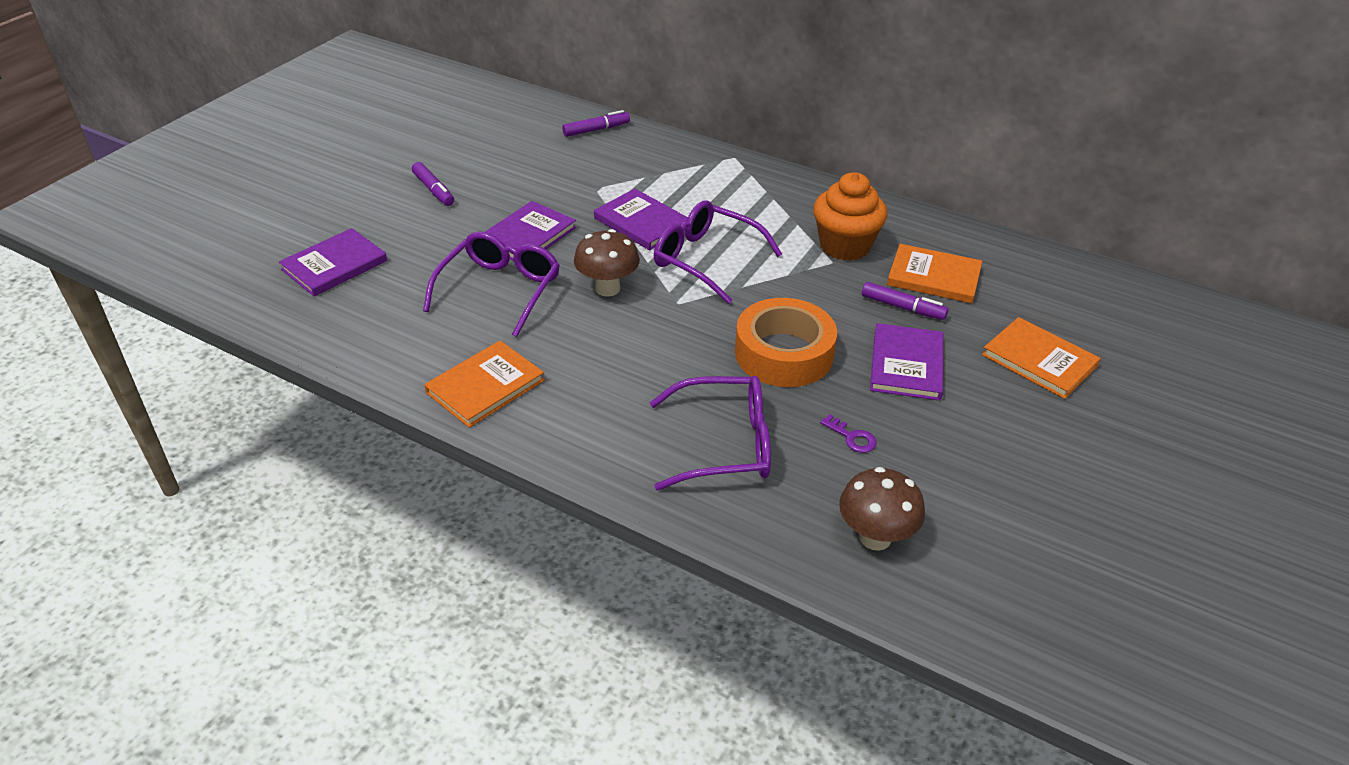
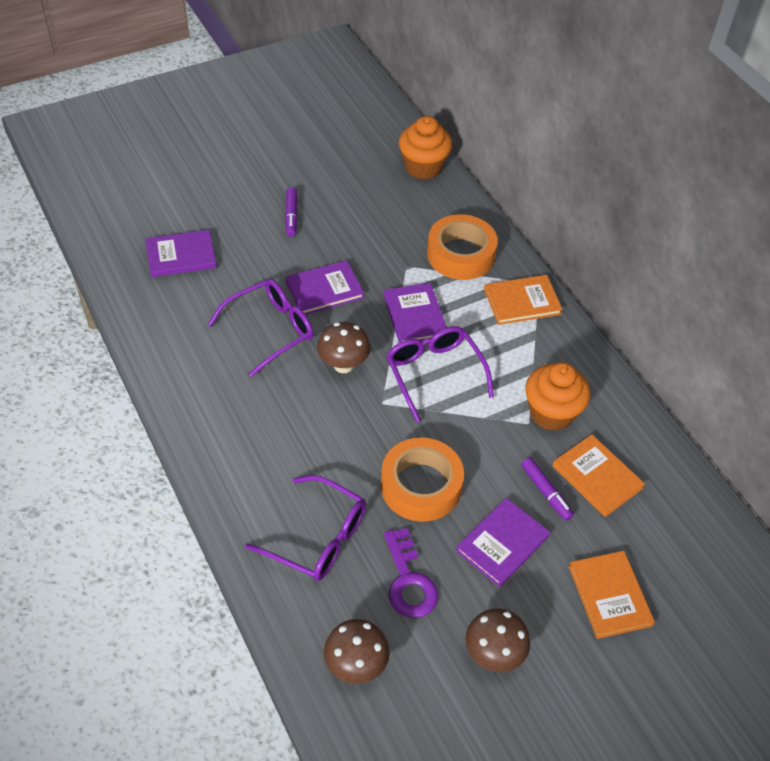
camera: 30 degrees right, 10 degrees up
(485, 386) = (203, 407): orange book -> orange book (522, 302)
(537, 109) = (423, 167): none -> orange cupcake
(596, 130) = (452, 207): purple marker -> none
(640, 161) = (460, 254): none -> orange tape
(852, 437) = (408, 581): purple key -> purple key, size x1.99
(992, 458) = (493, 655): none -> brown mushroom

